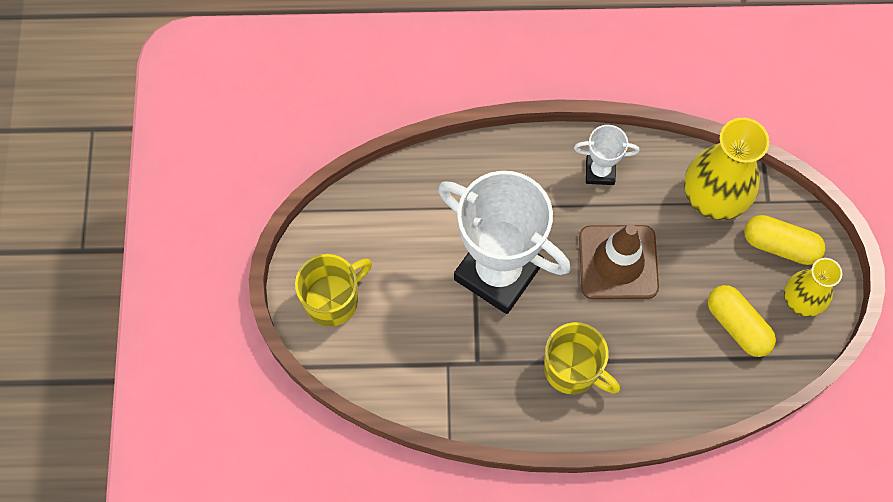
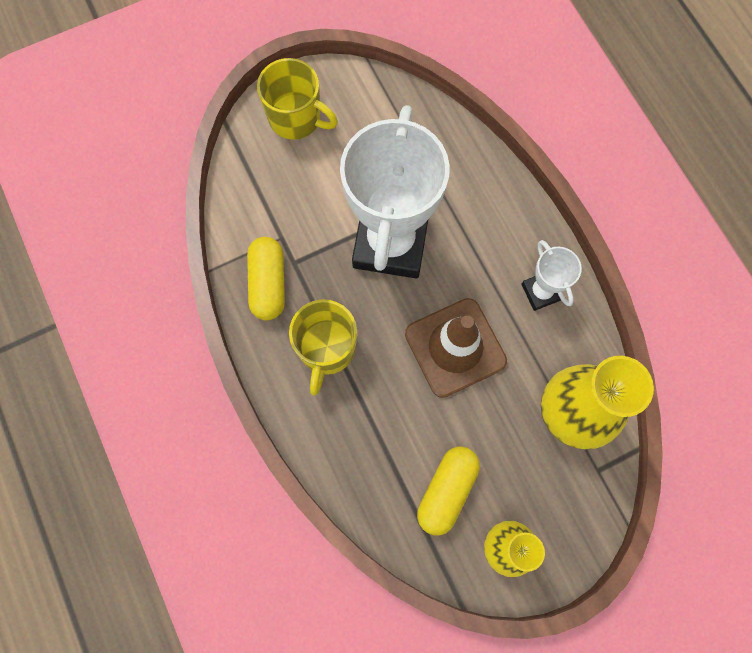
camera: 65 degrees right, 5 degrees up
(780, 245) = (555, 501): yellow capsule -> yellow capsule (268, 283)

